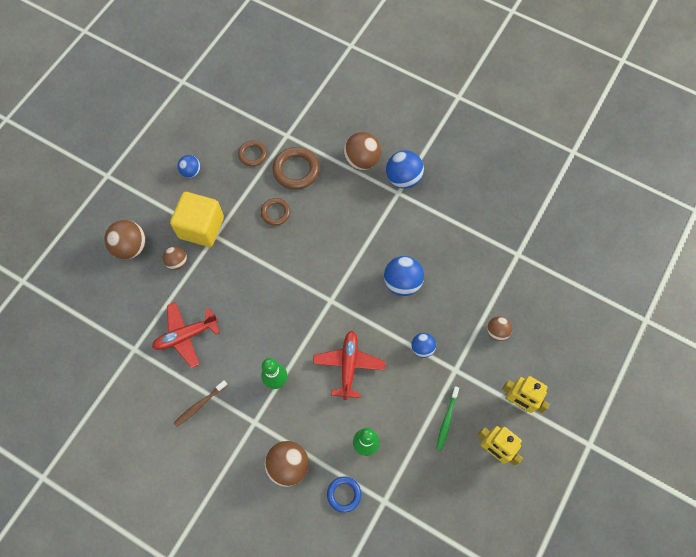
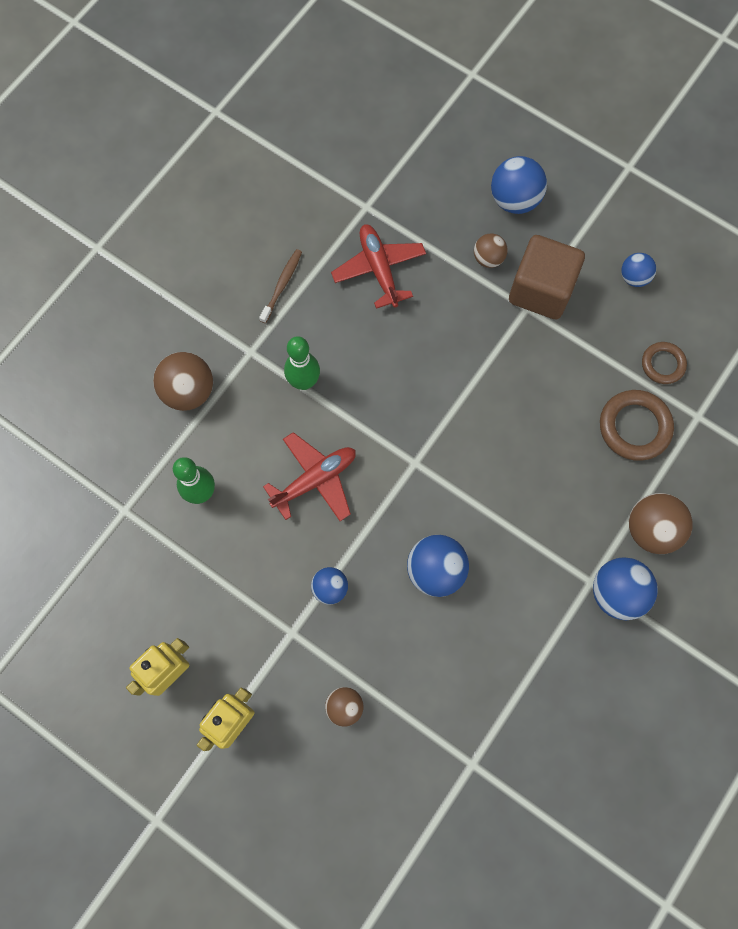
camera: 95 degrees right, 5 degrees up
(131, 247) = (514, 200): brown ball -> blue ball
(199, 405) = (282, 285): brown toothbrush -> brown toothbrush turned 60 degrees clockwise
(201, 227) = (541, 290): yellow cube -> brown cube
(275, 213) = (561, 393): brown ring -> none
(344, 494) = (141, 459): blue ring -> none
(348, 365) = (315, 480): red plane -> red plane turned 45 degrees counterclockwise
(446, 420) = (220, 610): green toothbrush -> none

